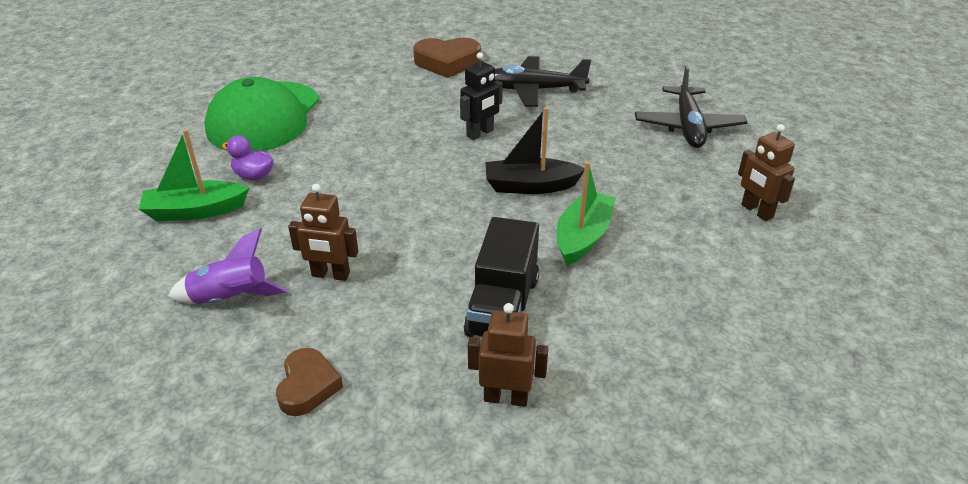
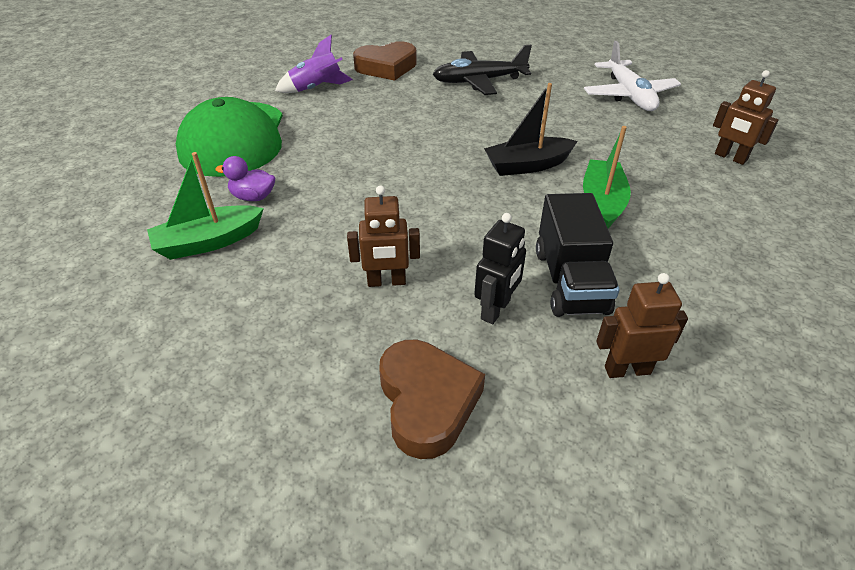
camera: 15 degrees left, 5 degrees up
(231, 299) = (295, 326): purple rocket -> purple rocket (316, 88)
(308, 386) = (427, 402): brown heart -> brown heart, size x1.55
(480, 133) = (454, 125): black robot -> black robot (496, 310)
(688, 127) = (629, 95): black plane -> white plane

